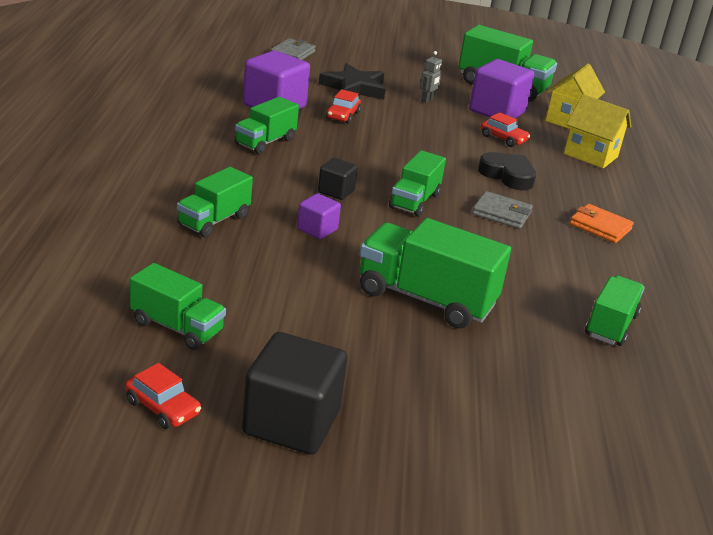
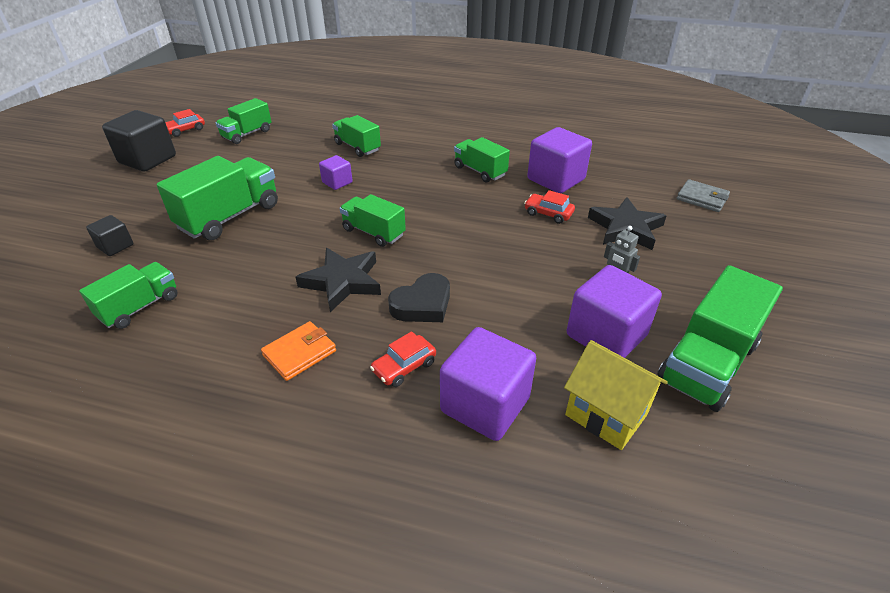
camera: 105 degrees right, 10 degrees up
(336, 191) = (394, 195): black cube -> black cube (115, 246)
(501, 213) = (342, 282): grey wallet -> black star
(503, 138) = (521, 322): red car -> red car (404, 367)
(590, 155) = (485, 404): yellow house -> purple cube
(611, 325) = (140, 307): green truck -> green truck turned 90 degrees counterclockwise

